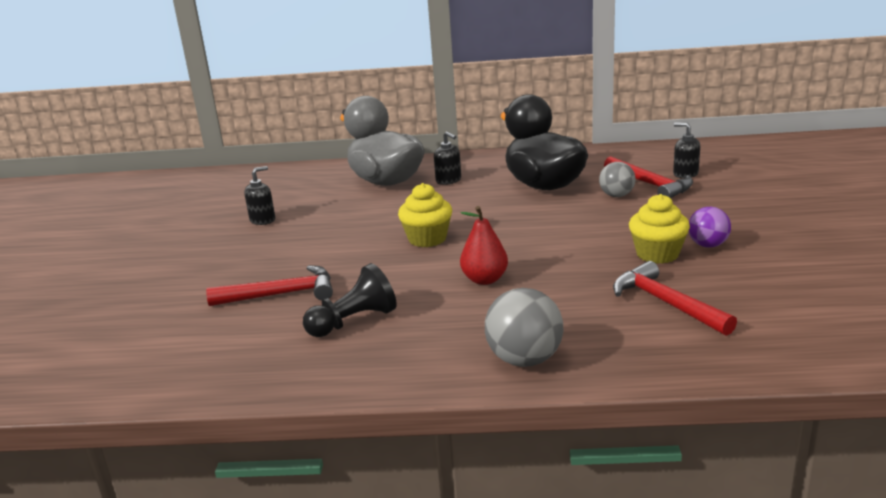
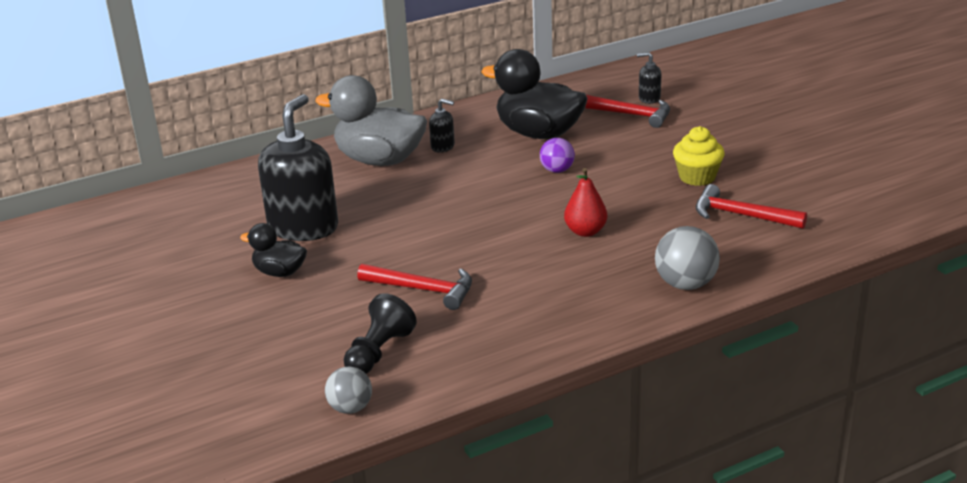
camera: 30 degrees left, 5 degrees up
(199, 250) = (280, 272): none -> black duck
(263, 220) = (303, 227): black soap dispenser -> black soap dispenser, size x2.28
(281, 294) = (423, 290): red hammer -> red hammer turned 60 degrees clockwise
(354, 321) = (518, 294): black pawn -> black pawn (379, 352)
(427, 239) = (493, 208): yellow cupcake -> none
(616, 195) = (613, 131): grey ball -> grey ball (350, 408)
(707, 245) = (727, 161): purple ball -> purple ball (557, 170)

